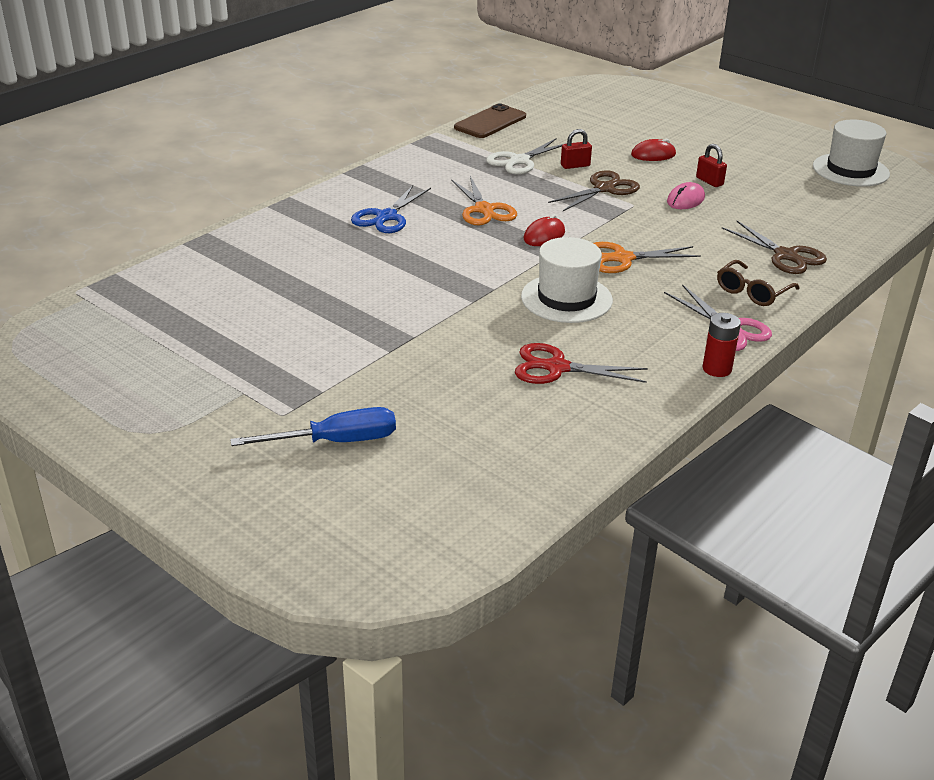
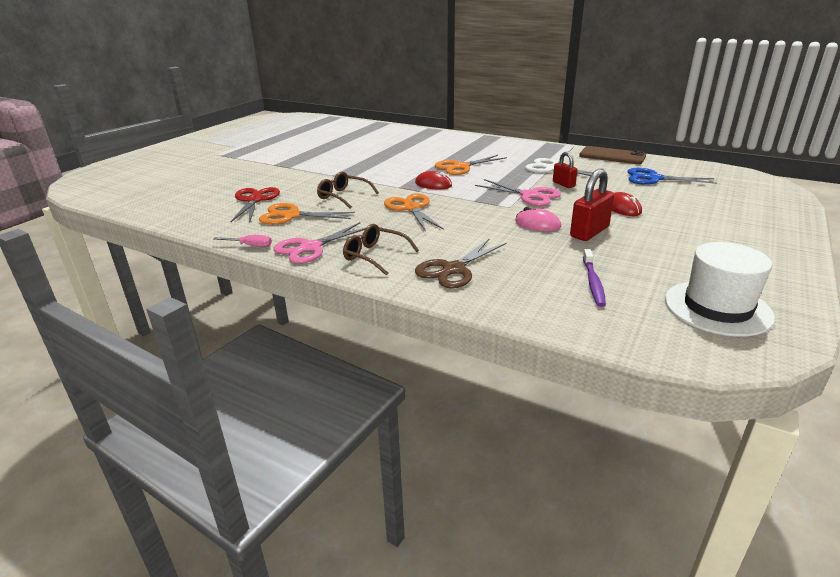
camera: 80 degrees right, 5 degrees down
(335, 441) = (190, 164): blue screwdriver -> none
(386, 217) = (432, 148): blue scissors -> blue scissors (654, 178)
(566, 298) = (344, 196): white hat -> brown glasses
(604, 189) = (529, 195): brown scissors -> pink scissors
(626, 339) = (291, 216): none -> orange scissors
(709, 181) = (589, 232): red padlock -> red padlock, size x1.63
(717, 369) = (250, 245): red battery -> pink screwdriver
(812, 202) = (593, 282): none -> purple toothbrush

